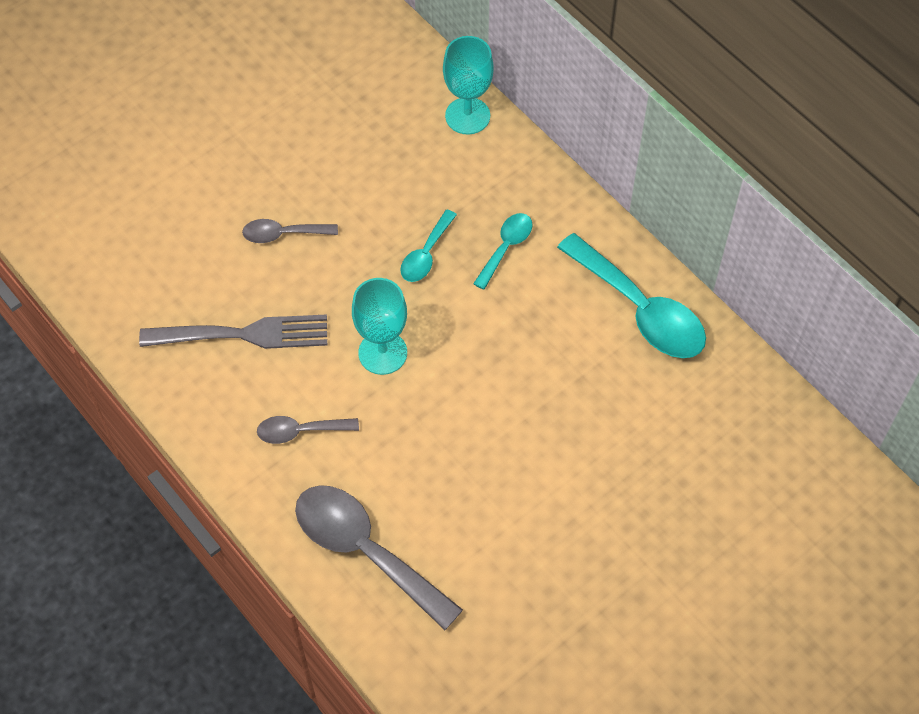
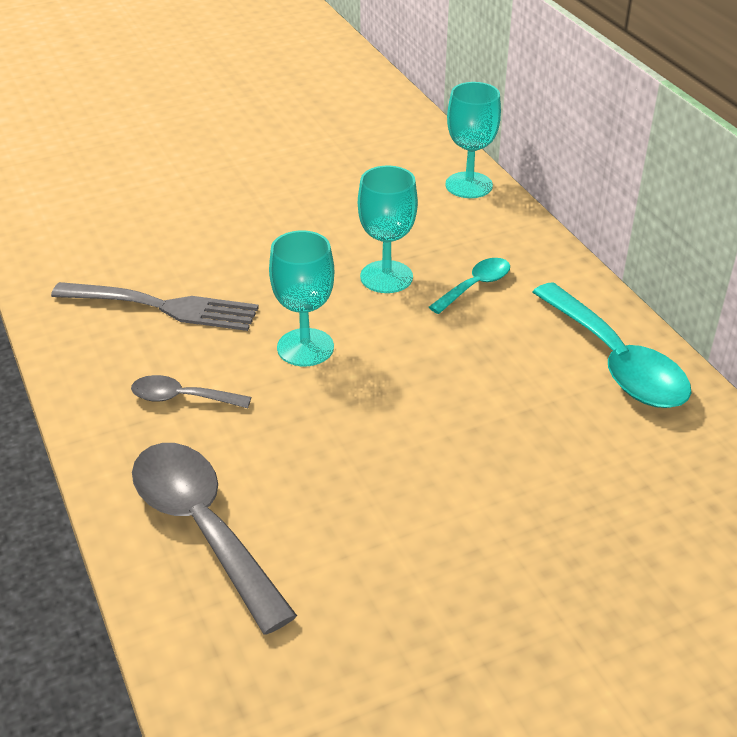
camera: 15 degrees right, 20 degrees down
(283, 234) = (244, 239): grey spoon -> none
(426, 254) = (386, 277): turquoise spoon -> turquoise goblet

